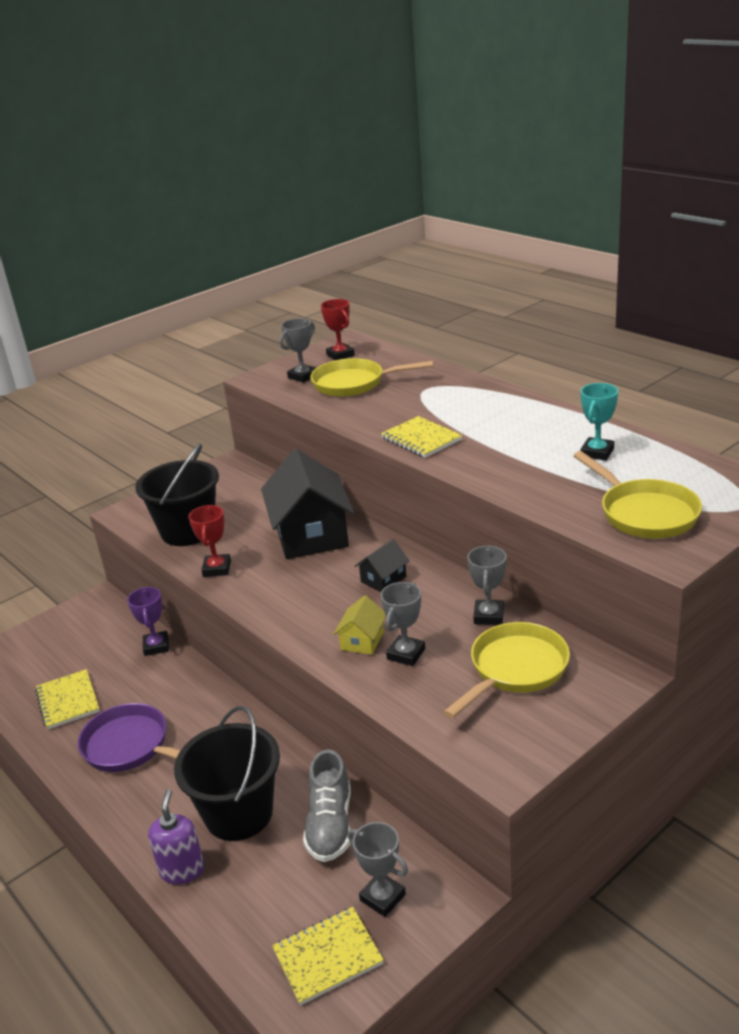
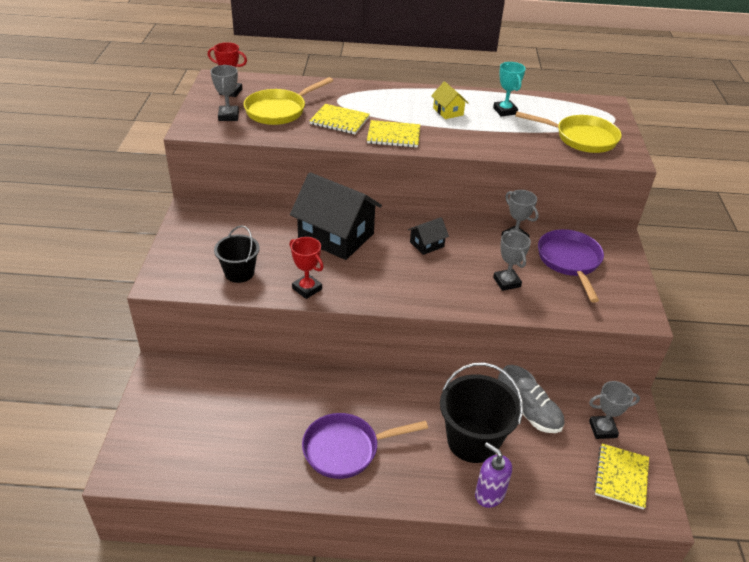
camera: 50 degrees left, 10 degrees up
(68, 701) = (250, 451): yellow notebook -> yellow notebook (339, 121)
(156, 646) = (260, 376): purple trophy -> none
(188, 531) = (239, 273): black bucket -> black bucket, size x0.61
(362, 640) = (472, 287): yellow house -> yellow house (448, 111)
(383, 579) = (427, 244): black house -> black house turned 60 degrees clockwise
(515, 669) = (569, 261): yellow pan -> purple pan

